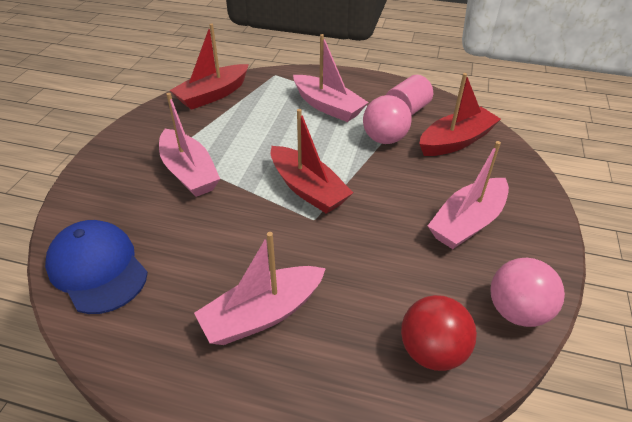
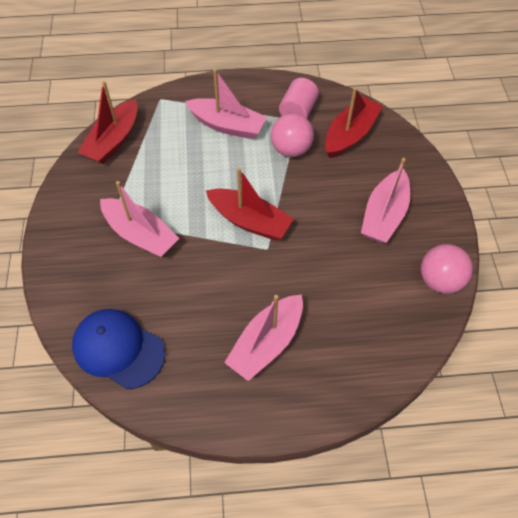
camera: 20 degrees left, 15 degrees up
(432, 351) = (393, 330): red ball -> none

